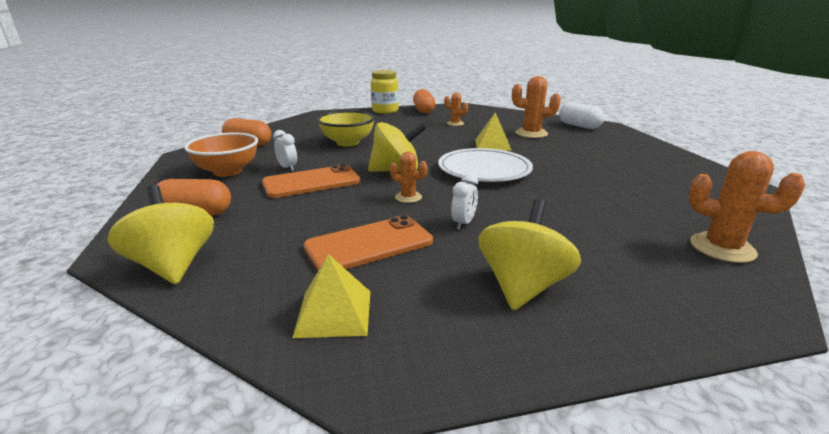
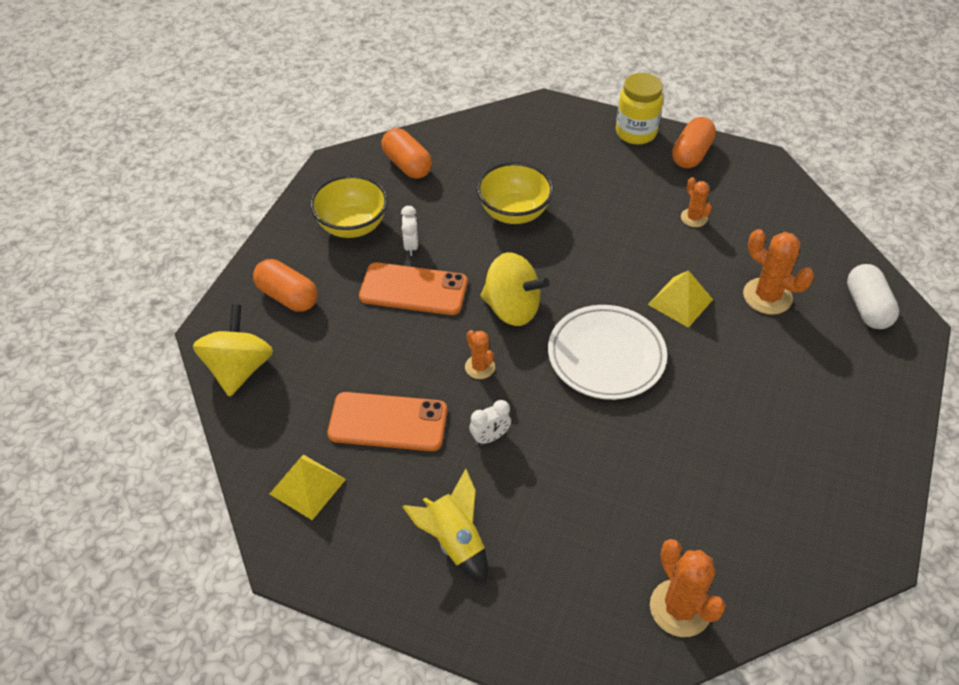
camera: 35 degrees right, 25 degrees up
(227, 171) = (352, 226): orange bowl -> yellow bowl
(522, 286) = (454, 541): yellow spinning top -> yellow rocket

